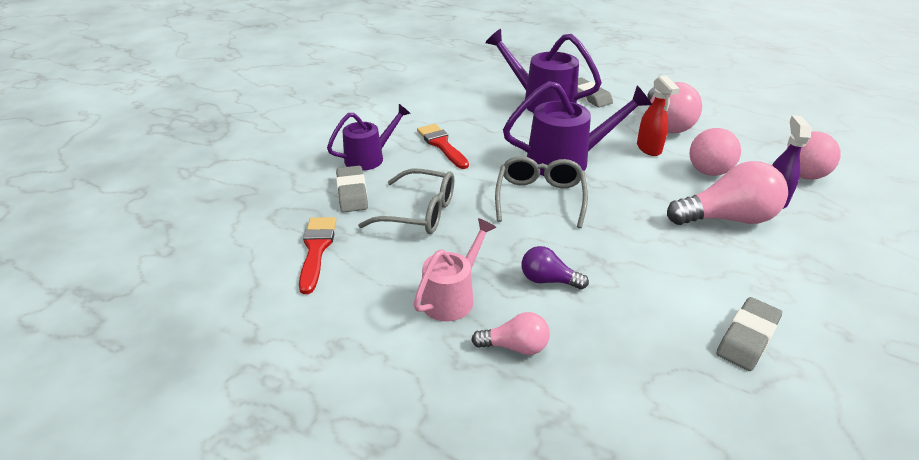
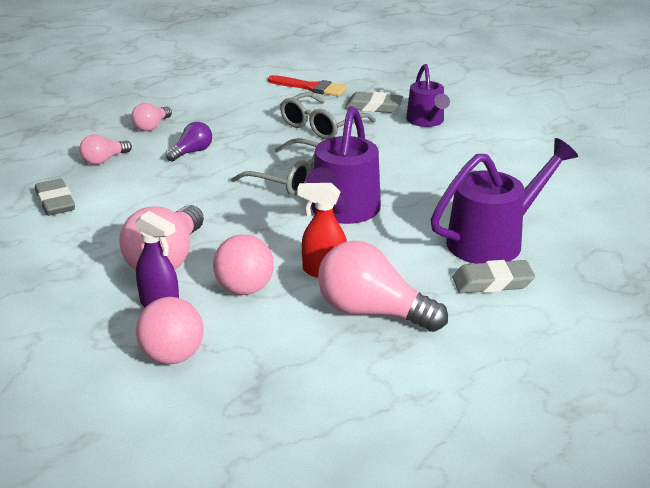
camera: 115 degrees right, 5 degrees down
(441, 145) = (427, 156): red brush -> none
(453, 296) = (215, 119): pink watering can -> none
(631, 347) = (104, 160): none -> pink light bulb

